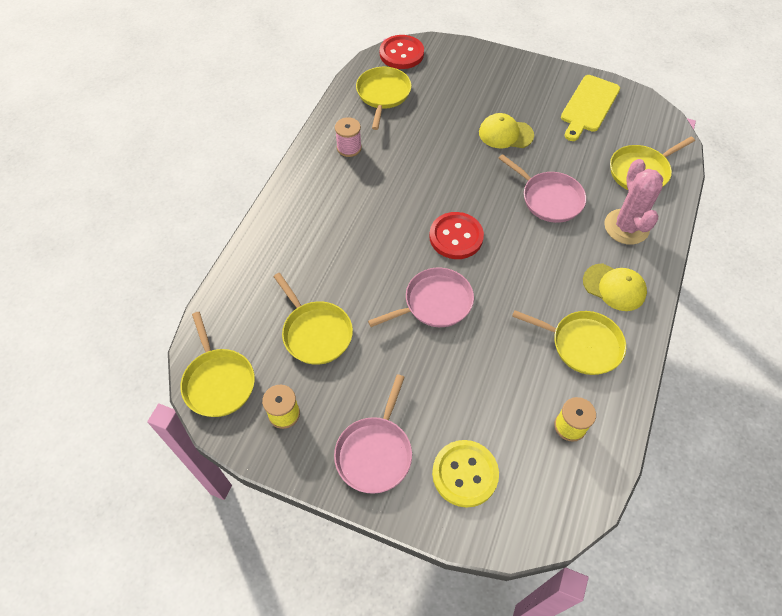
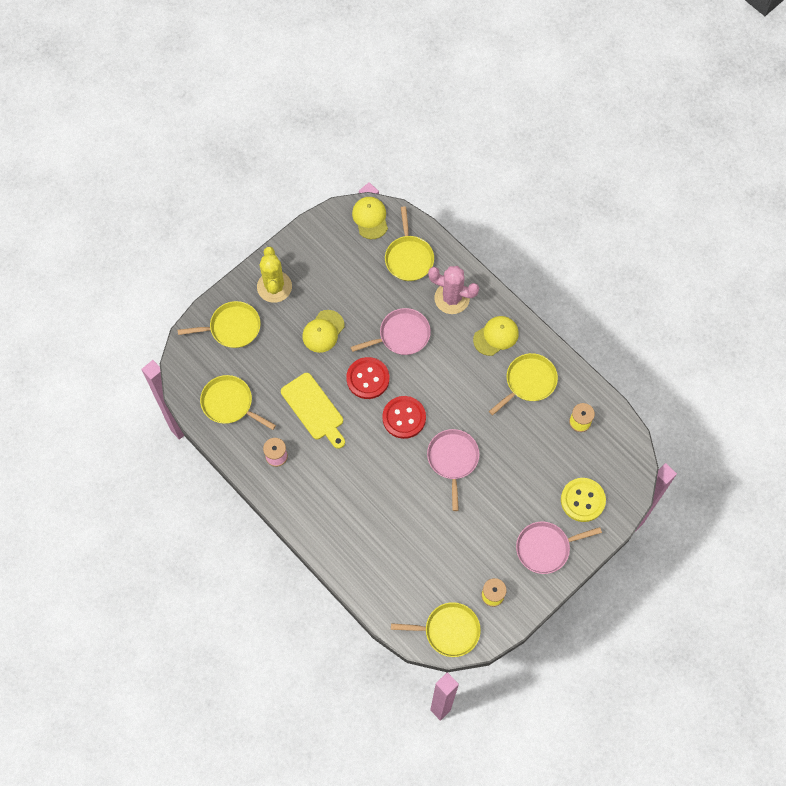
camera: 65 degrees left, 10 degrees up
(315, 333) = (439, 550): yellow pan -> yellow pan (232, 327)
(375, 453) = (545, 548): pink pan -> pink pan turned 120 degrees clockwise
(401, 54) = (188, 366): red button -> red button (368, 379)
(524, 82) = (274, 287): none -> yellow cactus
(588, 106) = (326, 255): yellow cutting board -> yellow cutting board (314, 409)
(656, 124) = (370, 218): none -> yellow cap

